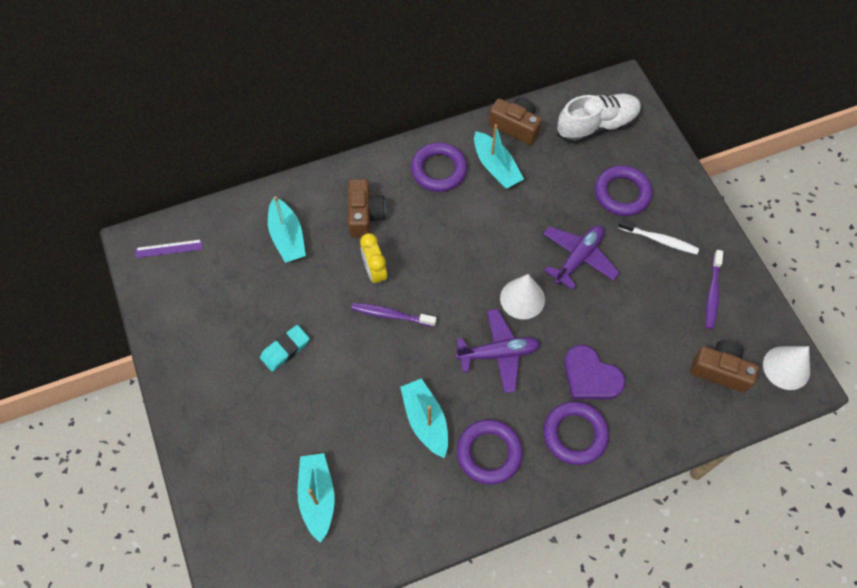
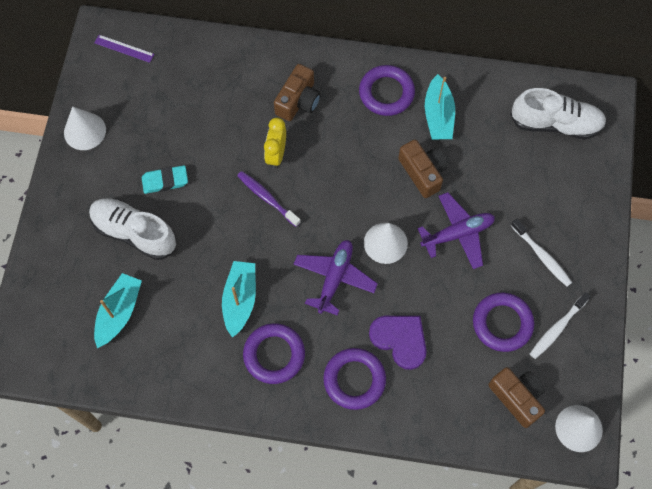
camera: 30 degrees right, 5 degrees up
(176, 344) = (85, 131): none -> white cone
(285, 413) = (134, 233): none -> white shoe
(287, 237) = (223, 87): turquoise boat -> none
(498, 354) = (334, 278): purple plane -> purple plane turned 90 degrees counterclockwise
(515, 126) = (480, 87): brown camera -> brown camera (423, 172)
(590, 376) = (400, 340): purple heart -> purple heart turned 150 degrees clockwise
(622, 193) = (536, 197): purple ring -> purple ring (502, 323)
(712, 293) = (557, 328): purple toothbrush -> white toothbrush

